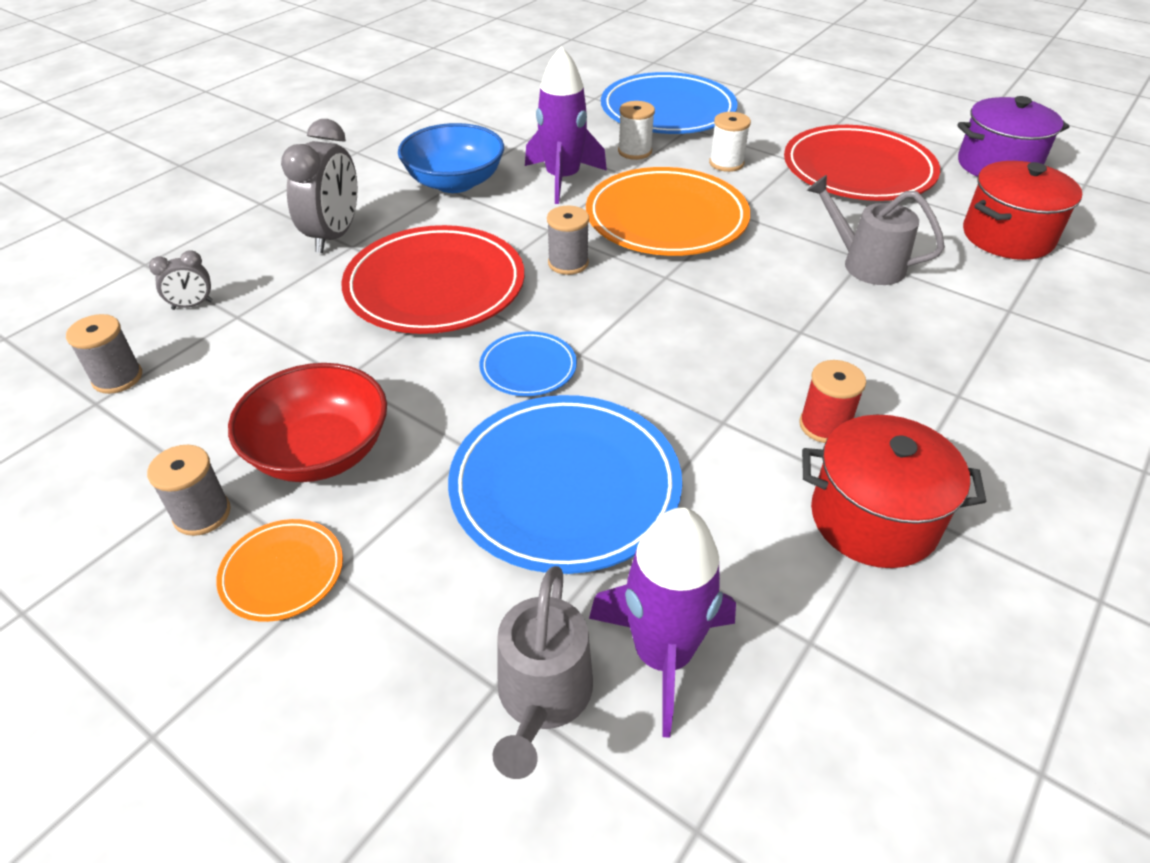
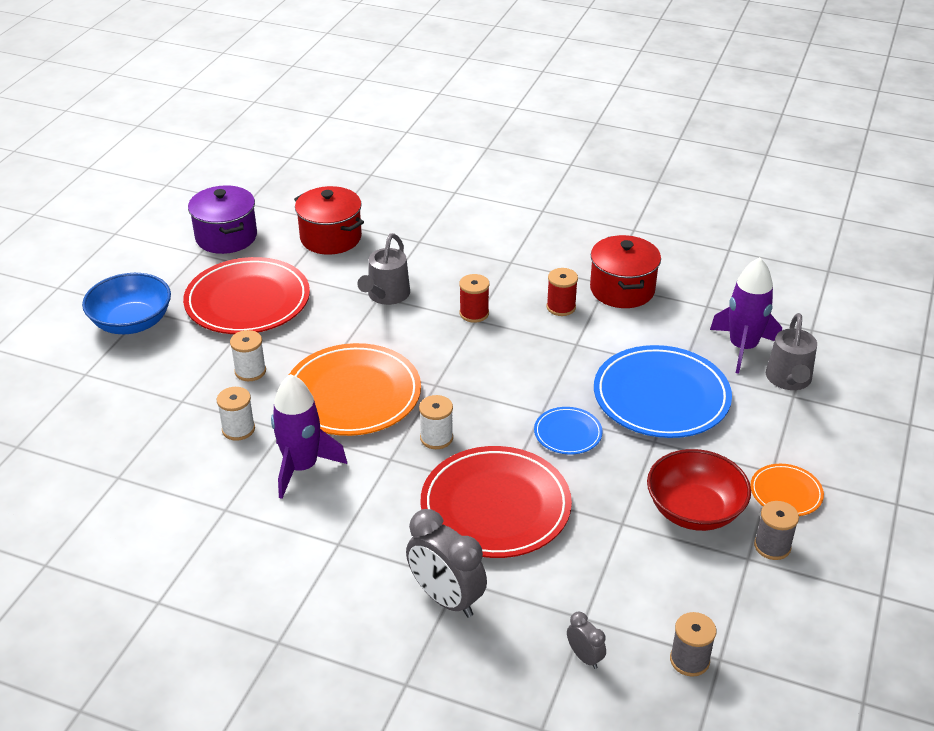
camera: 105 degrees left, 5 degrees down
(334, 236) = (446, 599): grey clock -> grey clock turned 135 degrees counterclockwise
(455, 182) = (326, 541): blue bowl -> blue bowl (132, 322)
(542, 699) = (789, 380): grey watering can -> grey watering can turned 105 degrees clockwise
(568, 263) = (436, 438): grey spool -> white spool
(668, 110) = (145, 419): blue plate -> none
(816, 332) = (474, 313): none -> red spool

